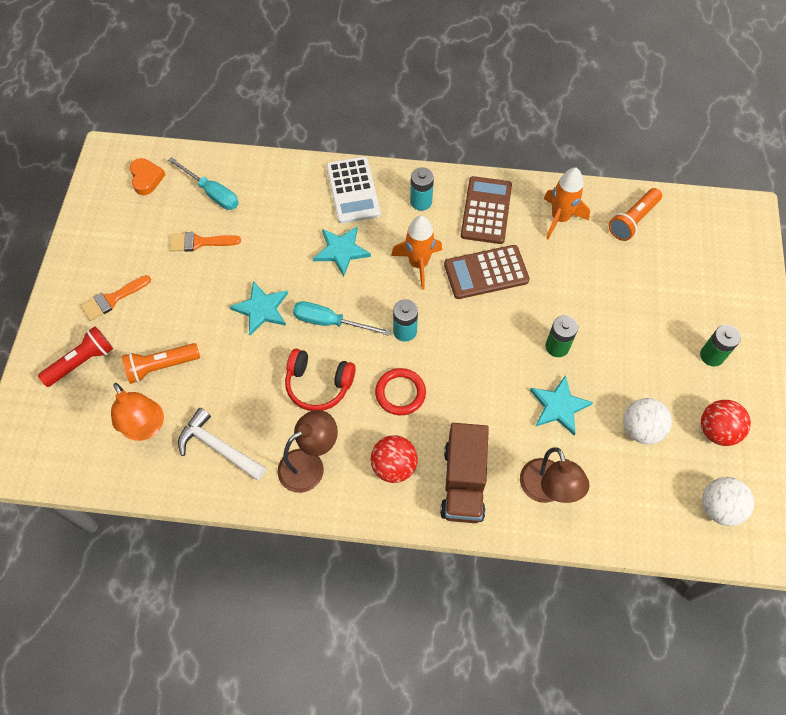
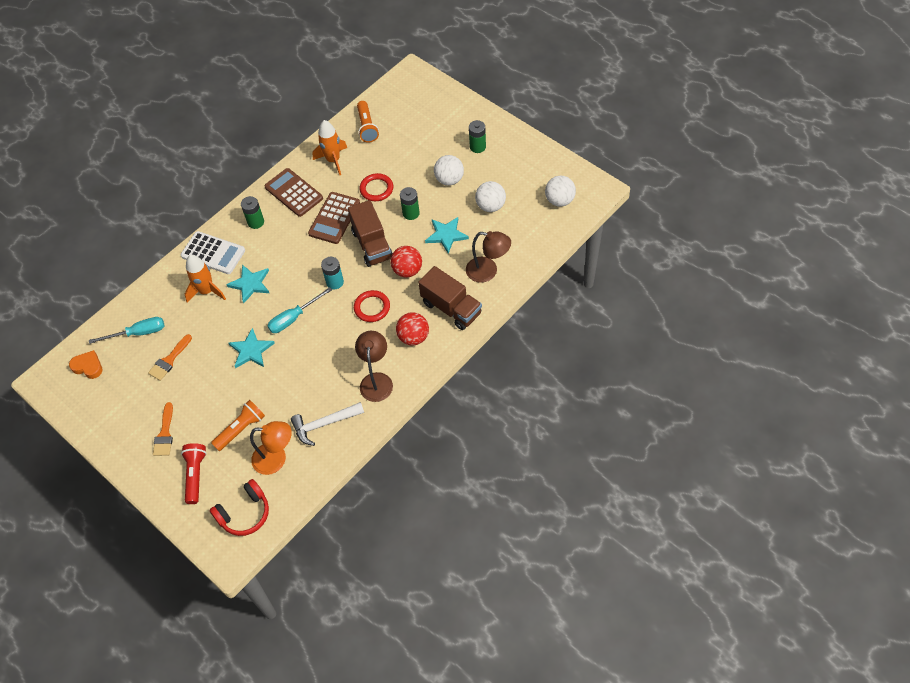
camera: 50 degrees left, 5 degrees down
(161, 367) = (241, 429): orange flashlight -> orange flashlight turned 150 degrees counterclockwise
(318, 385) = (330, 347): red headphones -> red headphones (244, 513)
(418, 264) = (297, 249): orange rocket -> orange rocket (207, 291)
(421, 202) = (256, 222): turquoise battery -> green battery
(482, 335) = (372, 245): none -> brown truck
(559, 288) = (376, 189): none -> red ring
(638, 356) = (449, 180): none -> white ball
(717, 431) = (519, 173): red ball -> red ball (407, 270)

